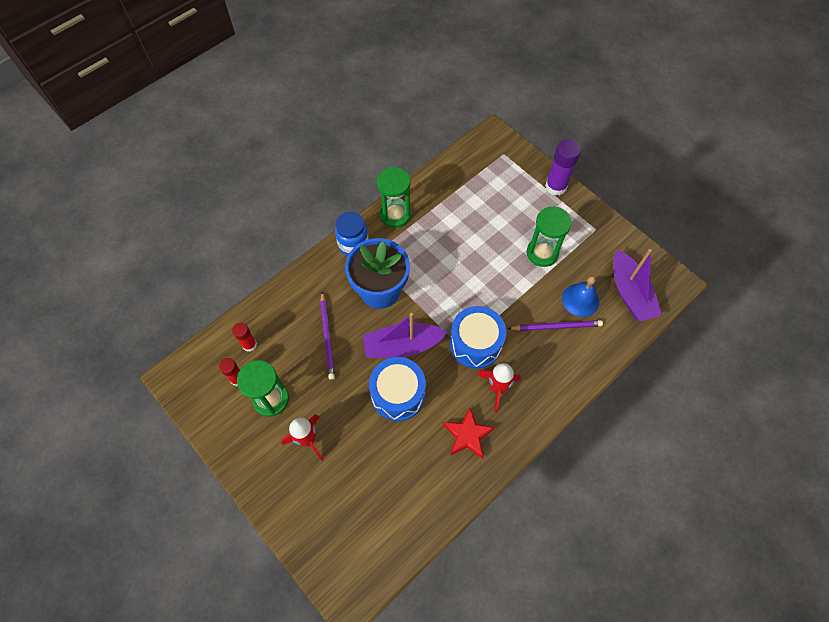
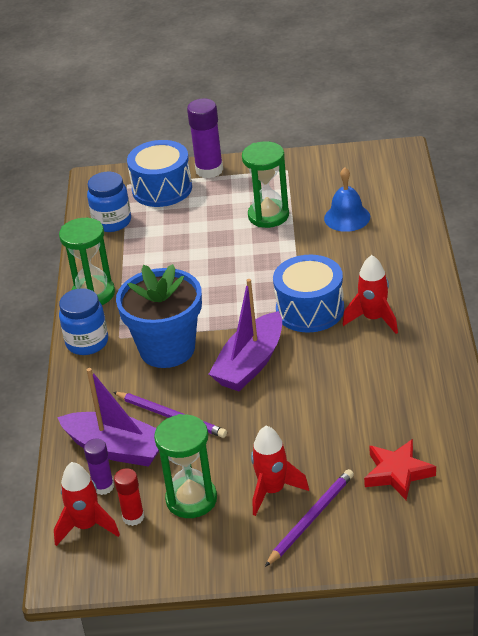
camera: 45 degrees left, 25 degrees down
(215, 360) = (86, 526): none -> red rocket
(249, 345) = (103, 487): red glue stick -> purple glue stick
(398, 394) = (300, 394): blue drum -> blue drum (162, 189)
(463, 174) = (112, 222): none -> blue jar
(467, 435) = (400, 365): red star -> red star (397, 473)
(556, 326) = (355, 247): purple pencil -> purple pencil (310, 519)
(630, 293) = (377, 184): purple boat -> purple boat (116, 449)

